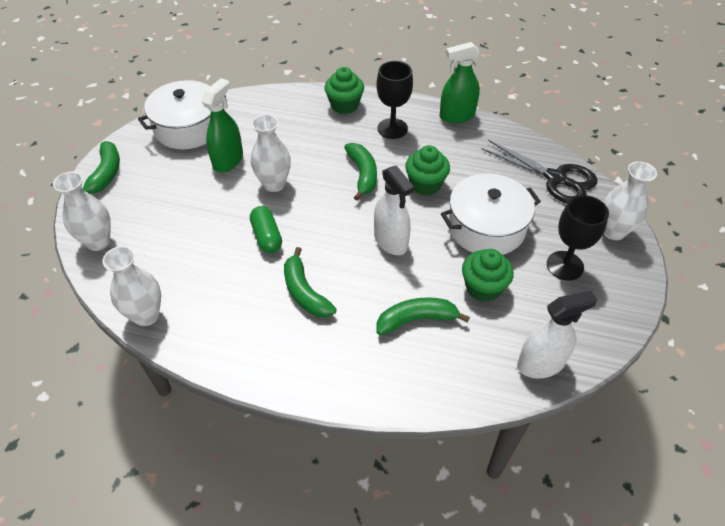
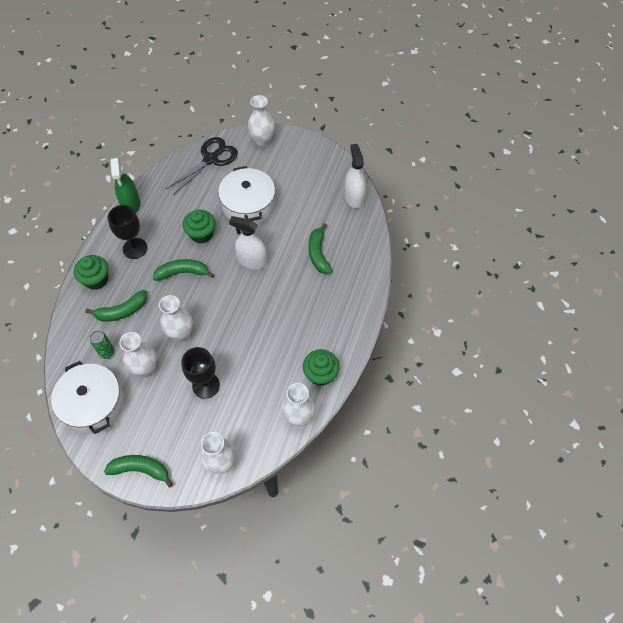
camera: 85 degrees left, 10 degrees up
(228, 160) = (145, 369): green spray bottle -> white vase
(250, 128) = (107, 352): none -> green can
(267, 236) = (235, 339): green capsule -> none
(305, 292) = (290, 315): green banana -> green banana (122, 311)
(391, 241) = (252, 261): white spray bottle -> white spray bottle turned 135 degrees counterclockwise
(483, 288) = (298, 215): green cupcake -> green cupcake (320, 374)
(565, 265) = (286, 171): black goblet -> black goblet (206, 385)

